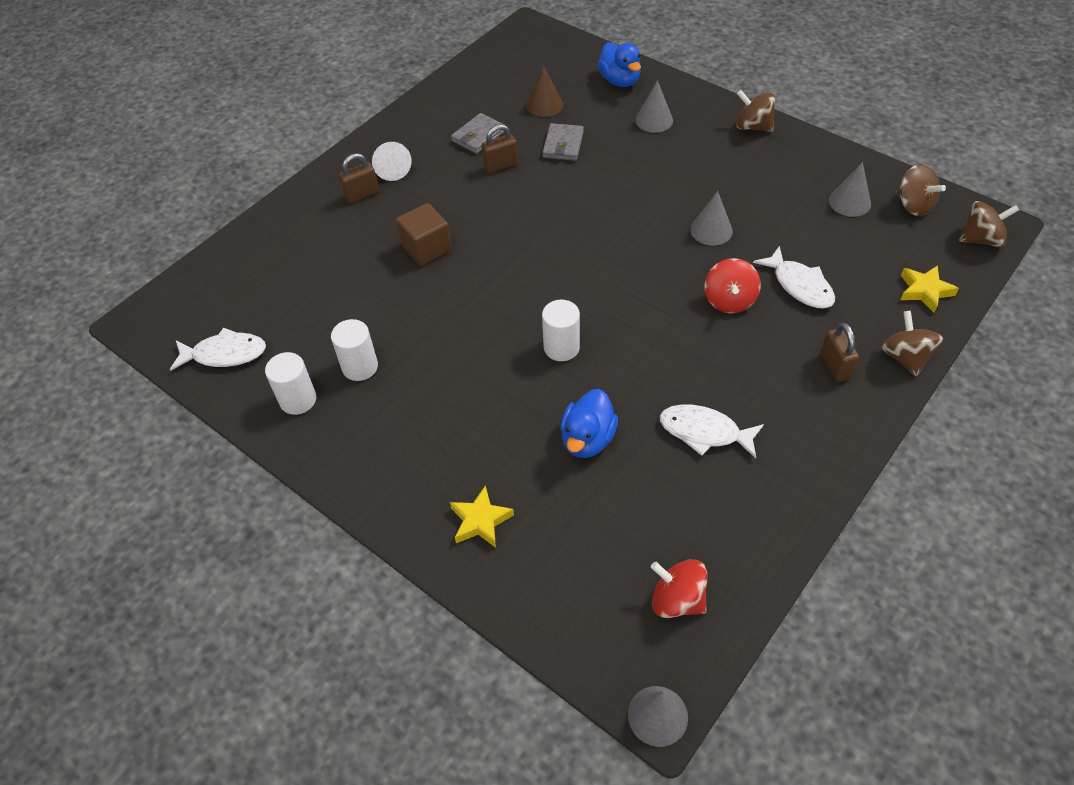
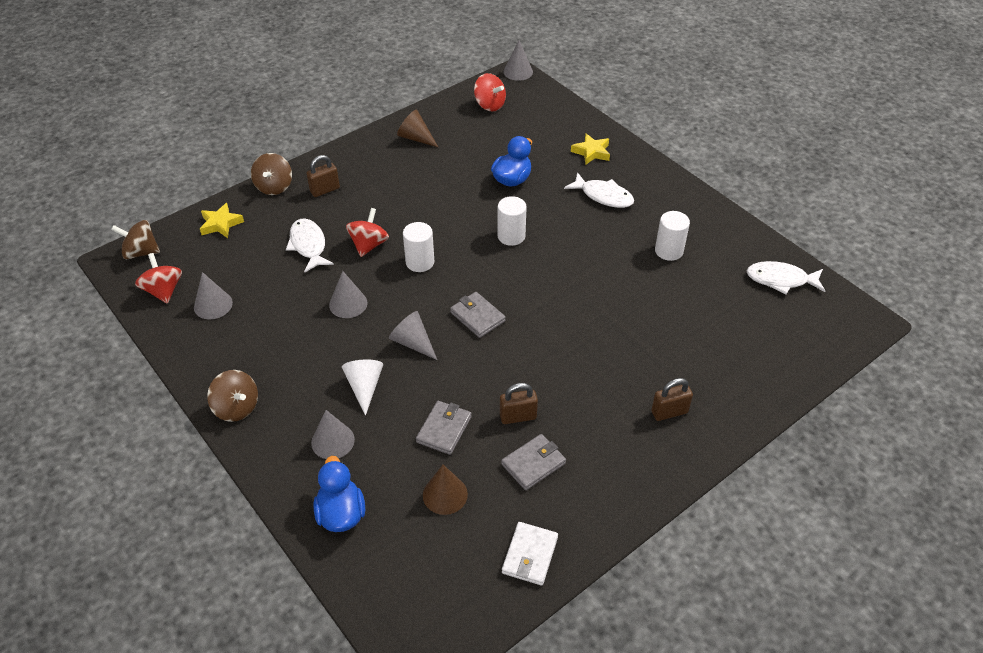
camera: 170 degrees left, 5 degrees down
(298, 400) = (715, 237): white cylinder -> white cylinder (420, 262)
(392, 168) = (636, 439): white cone -> white cone (364, 387)
(426, 248) = (607, 338): brown cube -> none
(468, 84) = (530, 555): none -> white wallet
(568, 243) = (477, 317): none -> grey wallet
(624, 206) = (412, 342): none -> grey cone
(704, 432) = (434, 170): white fish -> white fish (603, 196)
(763, 491) = (415, 138): none -> brown cone
(834, 366) = (325, 190): brown padlock -> brown padlock turned 60 degrees clockwise
(913, 205) = (163, 291): brown spinning top -> red spinning top

